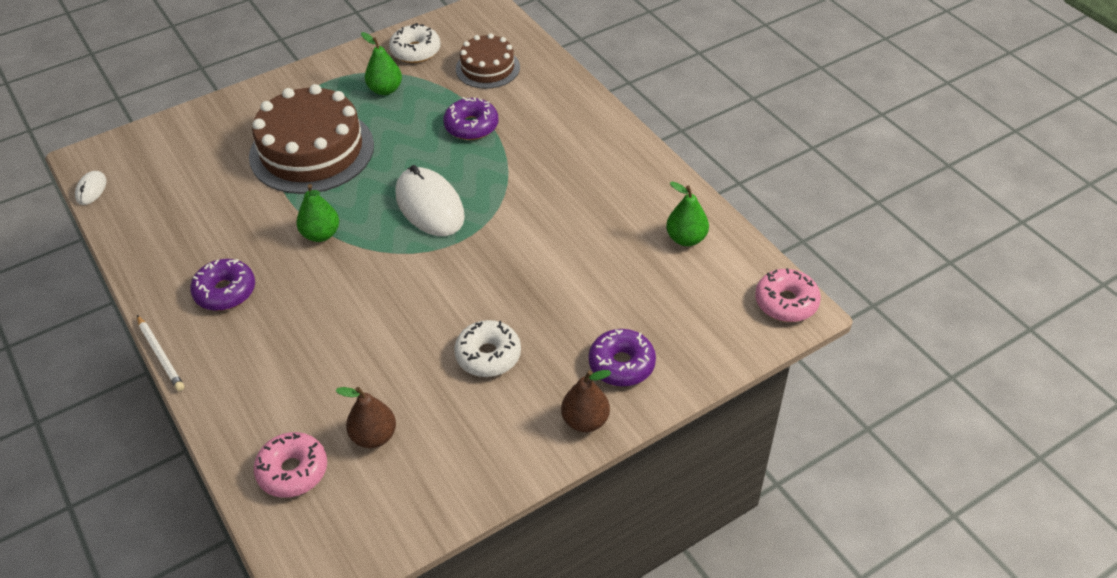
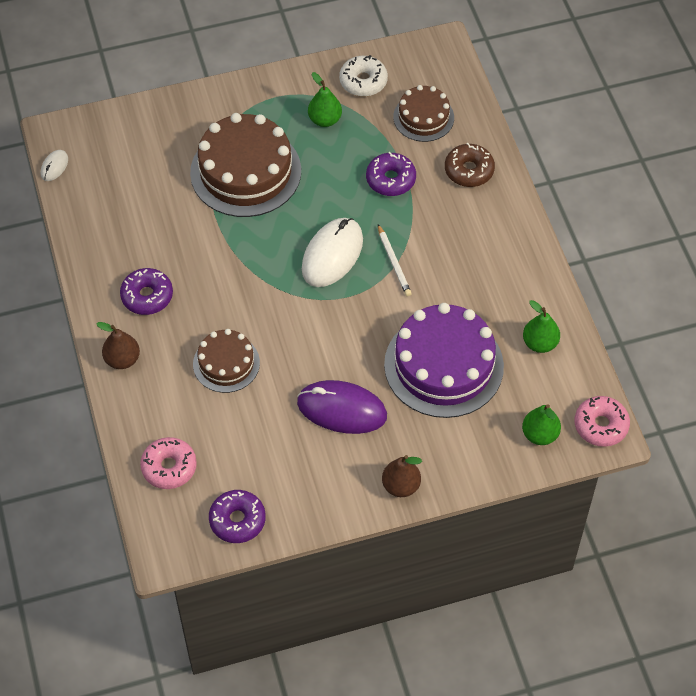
camera: 15 degrees right, 10 degrees up
(161, 355) = (87, 342): white pencil -> white pencil (394, 262)
(321, 234) = (235, 260): green pear -> green pear (540, 434)
(337, 339) = (226, 363): none -> brown cake
(374, 436) = (235, 455): brown pear -> brown pear (122, 359)
(429, 206) = (332, 255): white mouse -> white mouse turned 45 degrees clockwise
(488, 355) = (342, 409): white donut -> purple mouse
(550, 102) = (469, 170): none -> brown donut
(589, 283) = (443, 365): none -> purple cake
(621, 364) = (445, 445): purple donut -> purple donut (237, 520)

